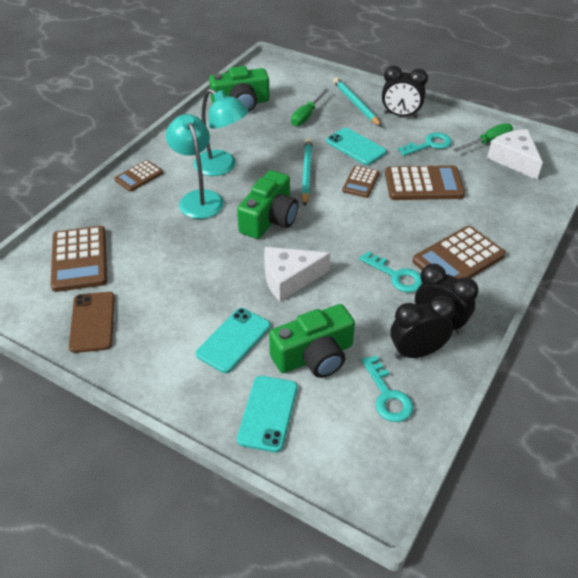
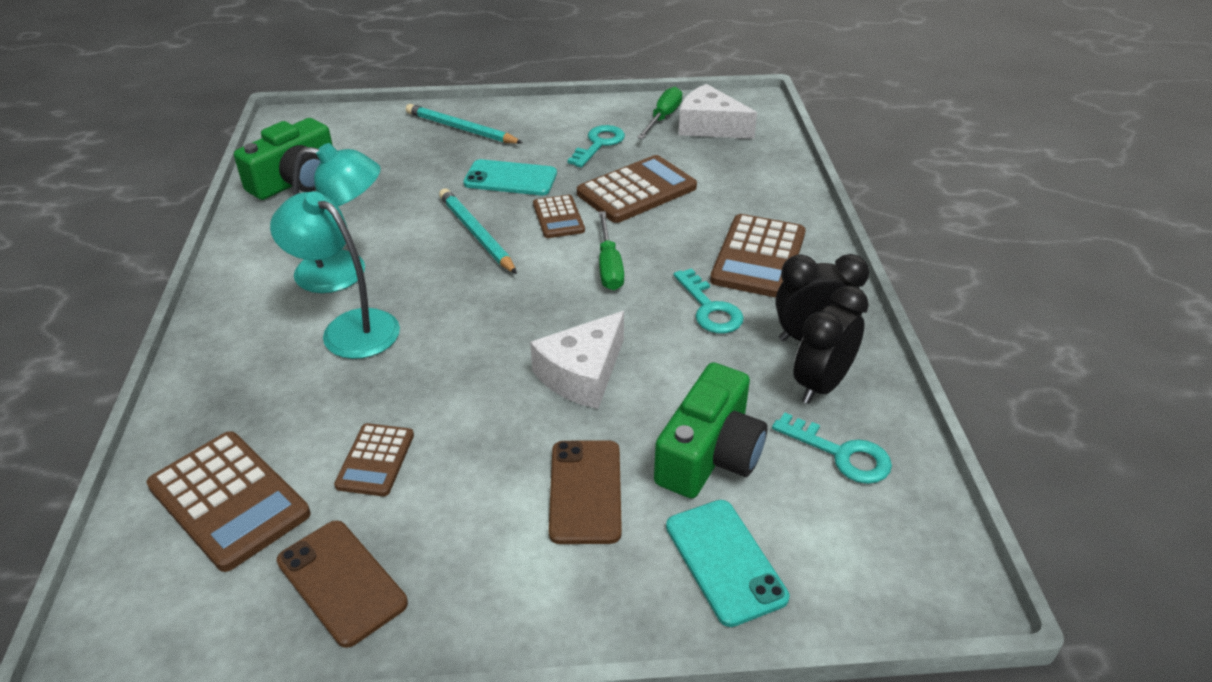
camera: 35 degrees left, 5 degrees down
(139, 176) = (221, 336): brown calculator -> brown calculator (375, 460)
(233, 340) = (585, 491): turquoise phone -> brown phone
(269, 219) = (481, 311): green camera -> none
(307, 115) = (408, 164): green screwdriver -> green screwdriver (609, 266)
(396, 276) = (709, 308): turquoise key -> turquoise key turned 60 degrees clockwise
(400, 115) = (531, 123): black clock -> none

